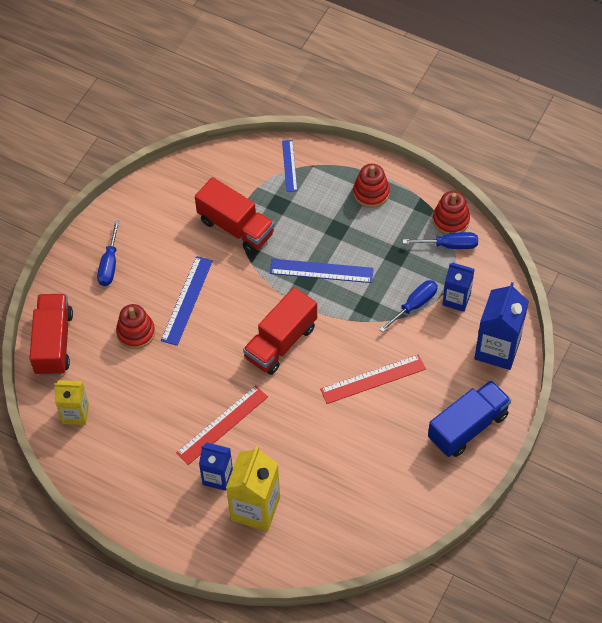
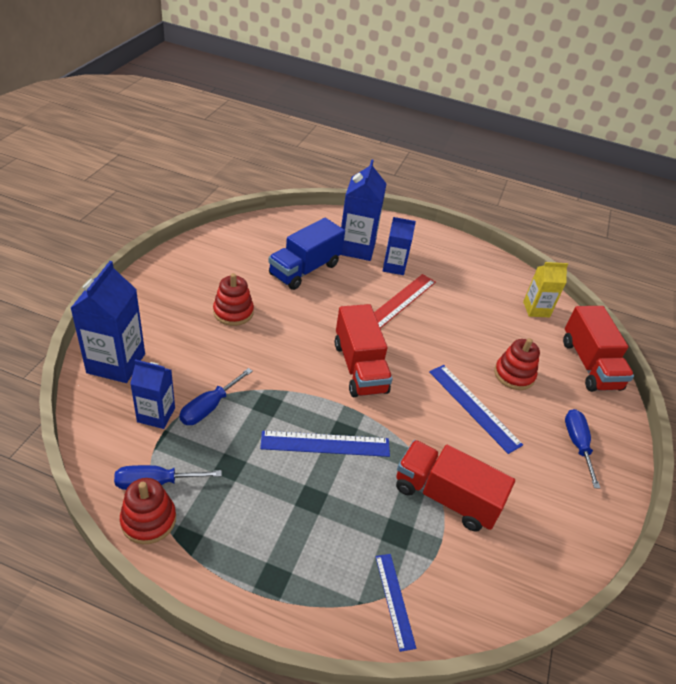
camera: 165 degrees right, 15 degrees down
(187, 300) = (473, 407): blue ruler -> blue ruler turned 45 degrees counterclockwise
(255, 508) = (356, 248): yellow carton -> blue carton
(281, 342) = (360, 367): red truck -> red truck turned 135 degrees clockwise
(371, 193) = (266, 559): red stacking toy -> red stacking toy (233, 312)
(373, 379) = (258, 335): red ruler -> none
(468, 427) = (162, 298): blue truck -> blue truck (305, 269)

